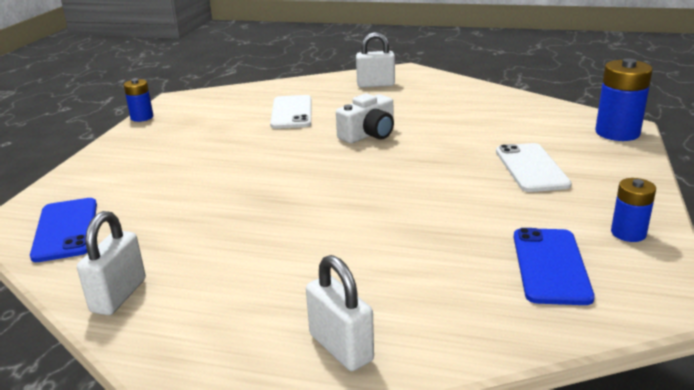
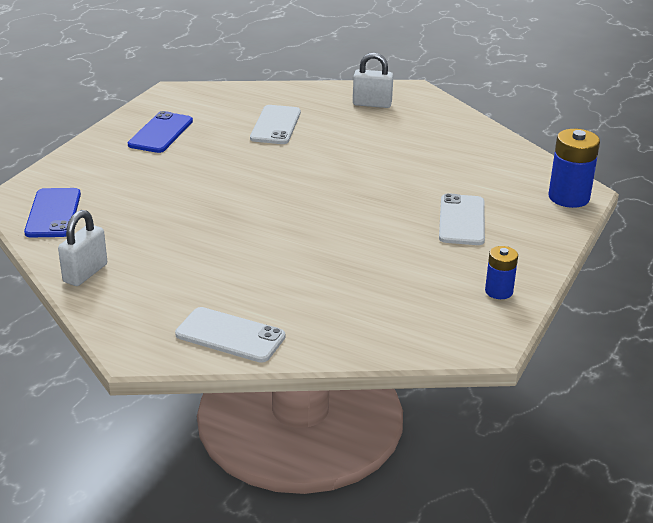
camera: 10 degrees right, 5 degrees up
(142, 117) = (135, 109): blue battery -> none
(341, 348) = (230, 335): white padlock -> white phone
(369, 134) = (336, 162): white camera -> none
(550, 266) = (416, 306): blue phone -> blue phone (161, 133)

